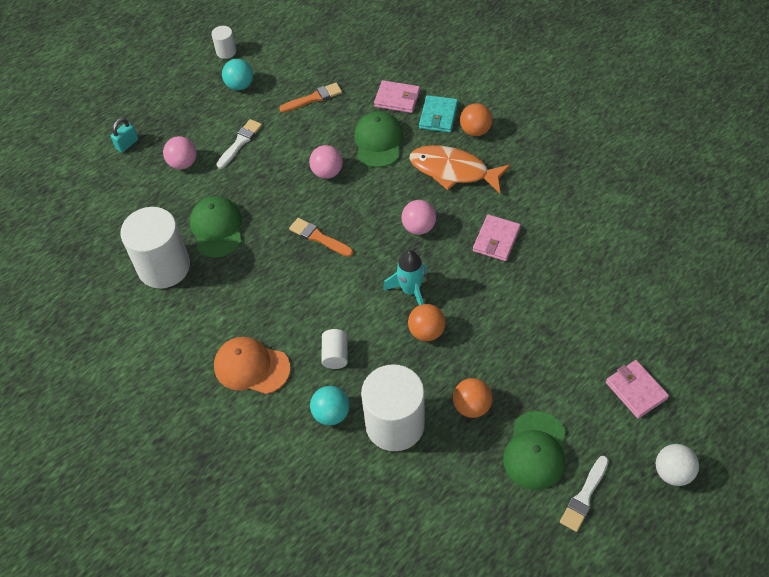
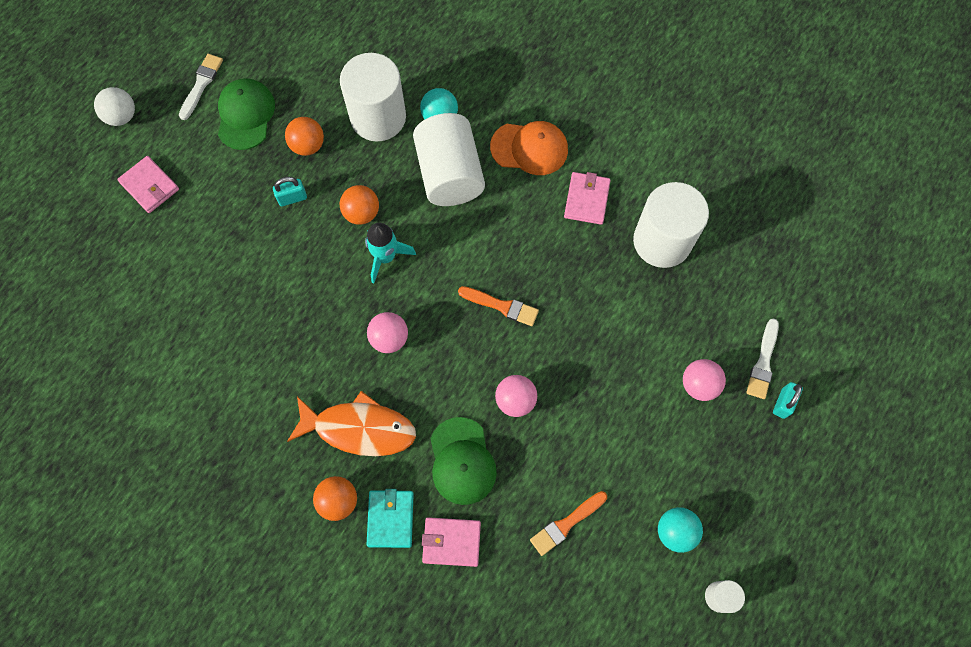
camera: 165 degrees right, 15 degrees up
(217, 228) = (622, 299): green cap -> none
(240, 142) = (639, 430): white brush -> white brush (763, 362)
(335, 355) = (449, 174): white cylinder -> white cylinder, size x2.21
(492, 356) = (292, 198): none -> turquoise padlock
(496, 240) = (298, 336): pink wallet -> pink wallet (586, 199)

